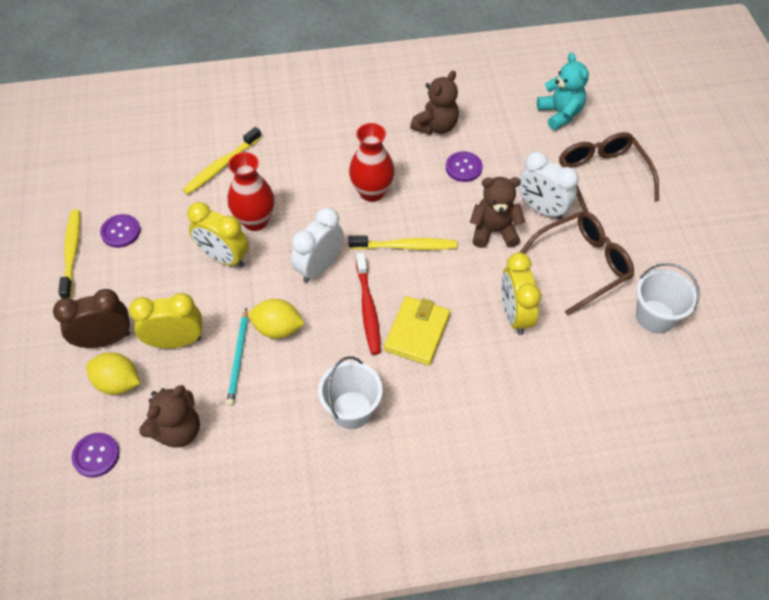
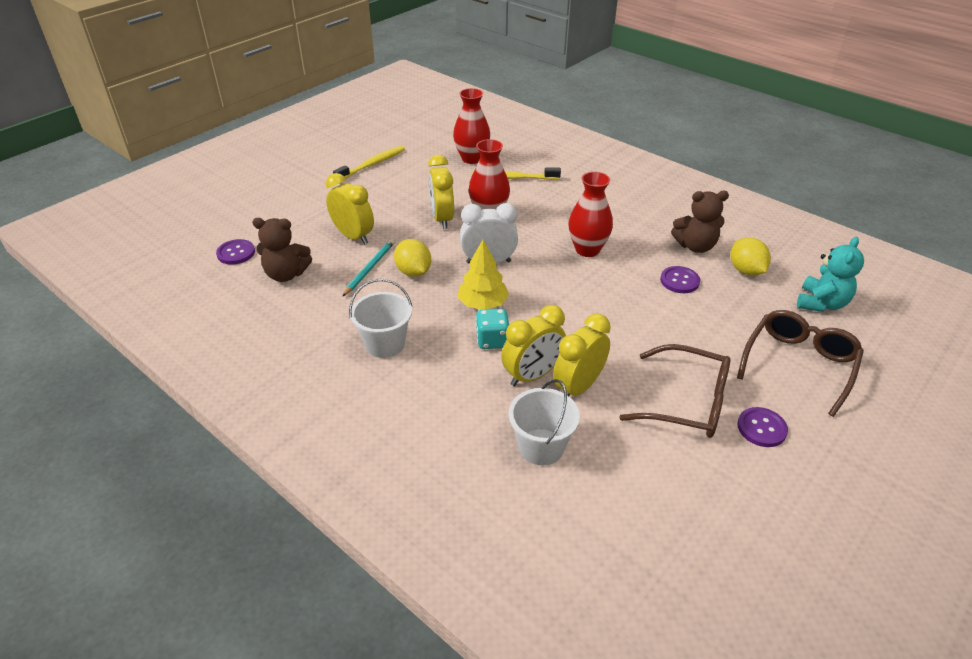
camera: 50 degrees right, 15 degrees down
(105, 340) = (323, 210): brown clock -> none
(118, 383) = (297, 232): yellow lemon -> yellow lemon (746, 270)
(121, 232) = (410, 172): purple button -> purple button (761, 428)
(155, 172) = (472, 158): none -> red vase
(238, 358) = (369, 268): turquoise pencil -> turquoise pencil turned 150 degrees clockwise
(368, 308) = (482, 304): red toothbrush -> yellow tree
(405, 246) = (562, 292): yellow toothbrush -> none
(417, 332) = (492, 340): yellow wallet -> turquoise dice
(478, 334) = (532, 375): none -> yellow clock
(494, 231) = (643, 330): brown teddy bear -> none
(541, 209) = (706, 346): white clock -> none
(655, 316) = (700, 485): white bucket -> white bucket (541, 447)

